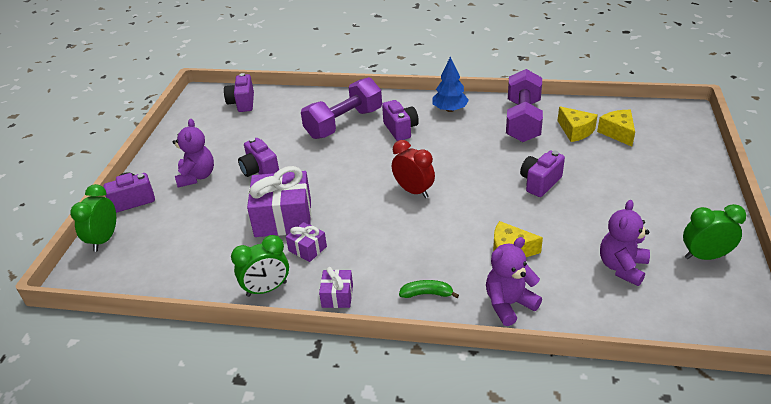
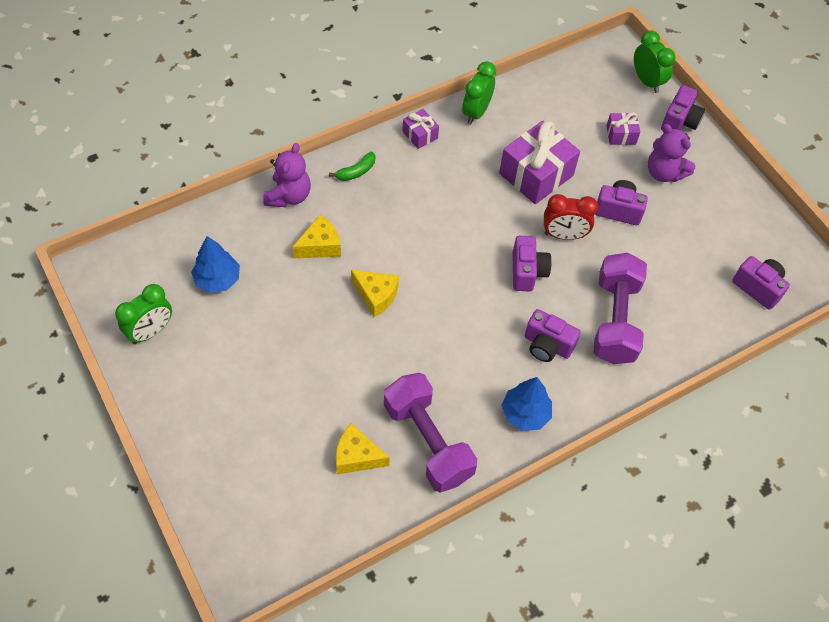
camera: 135 degrees right, 20 degrees up
(307, 249) = (484, 159): purple gift -> purple gift (621, 135)
(413, 191) = (455, 266): red clock -> red clock (564, 235)
(540, 183) = (345, 345): purple camera -> purple camera (527, 272)
(617, 133) = (307, 481): yellow cheese -> yellow cheese (376, 295)
(622, 267) = (217, 279): purple teddy bear -> blue tree

